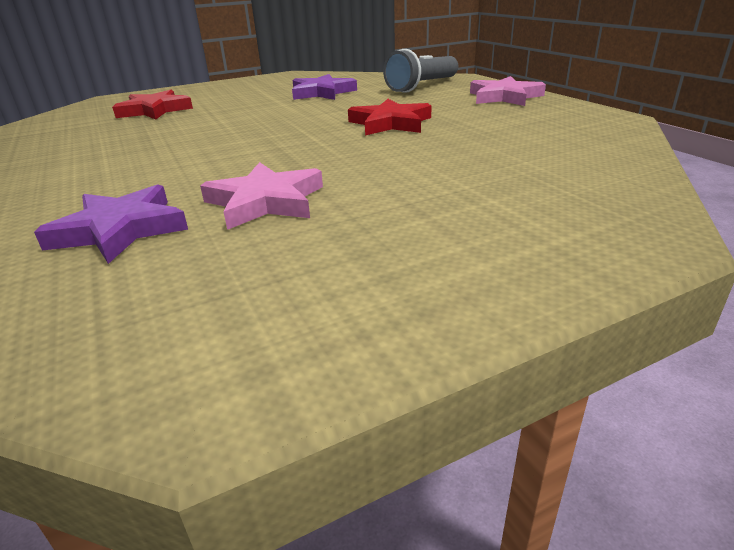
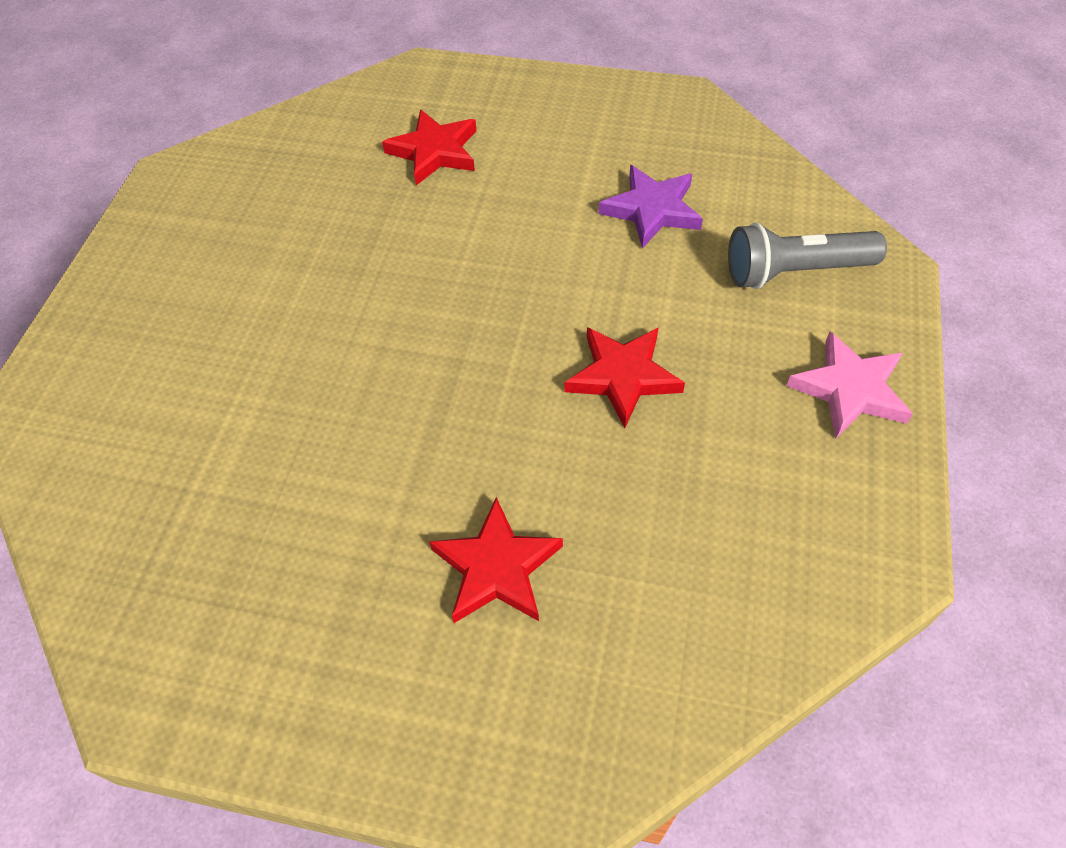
camera: 40 degrees right, 25 degrees up
(120, 230) = (227, 449): purple star -> none
(266, 201) = (352, 481): pink star -> none
(434, 188) = (496, 567): none -> red star

